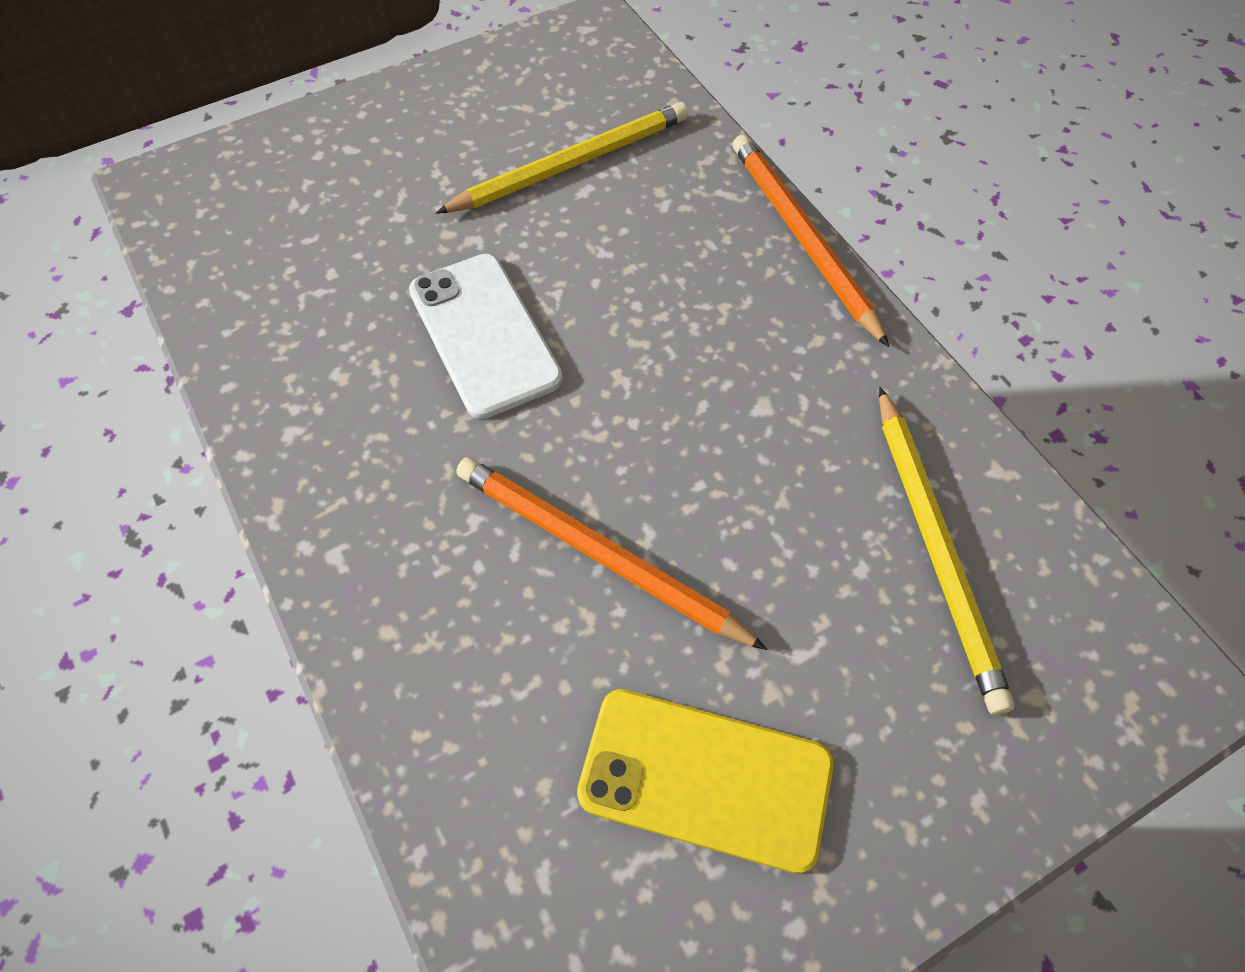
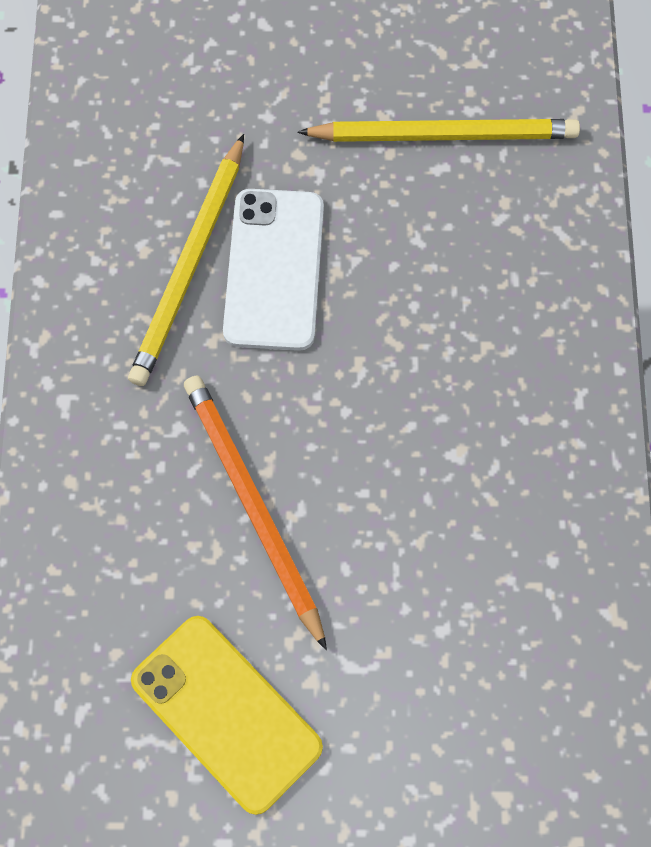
camera: 30 degrees right, 10 degrees up
(802, 238) = (599, 315): orange pencil -> none
(935, 547) = (512, 646): yellow pencil -> yellow pencil (190, 265)

